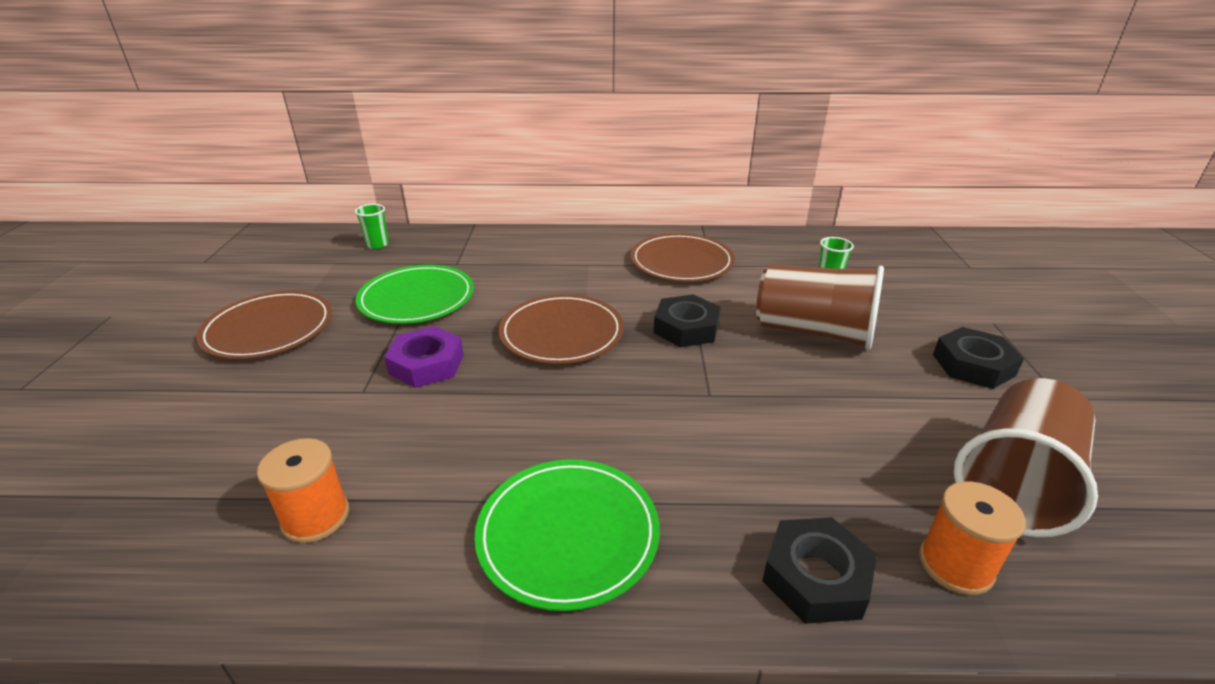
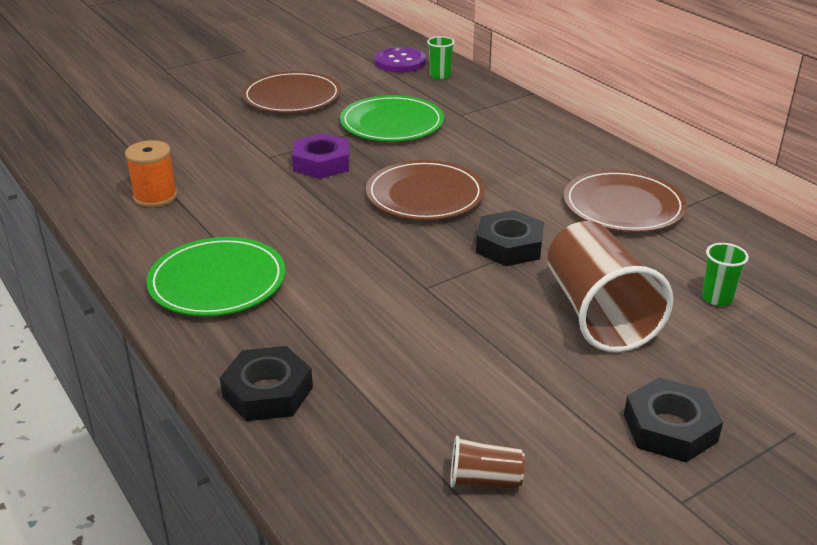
camera: 55 degrees right, 0 degrees up
(318, 250) = (400, 62): none -> purple button
(955, 565) = (340, 458): orange spool -> none
(1015, 482) = (484, 480): brown cup -> brown cup, size x0.44

